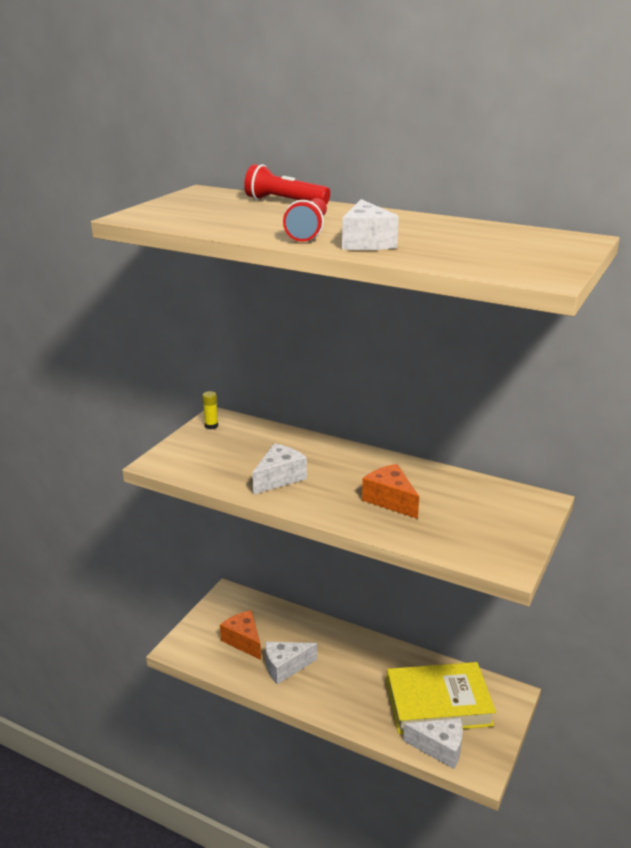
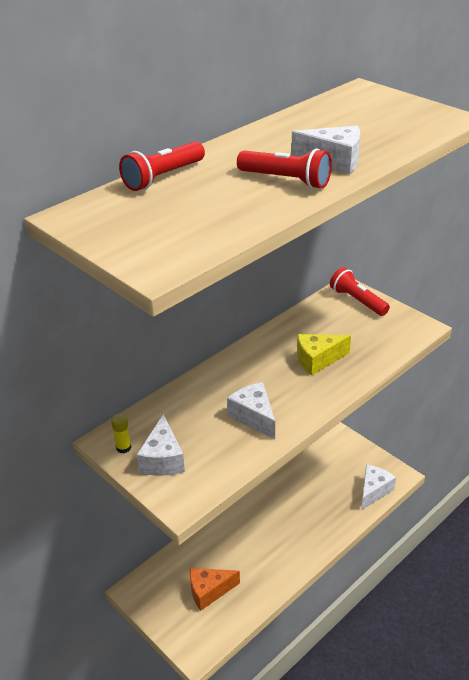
camera: 70 degrees left, 10 degrees up
(285, 667) = (256, 566): white cheese -> white cheese (163, 459)
(390, 500) = (318, 360): orange cheese -> yellow cheese
(438, 703) = (331, 477): yellow book -> none
(523, 511) = (357, 301): none -> red flashlight

